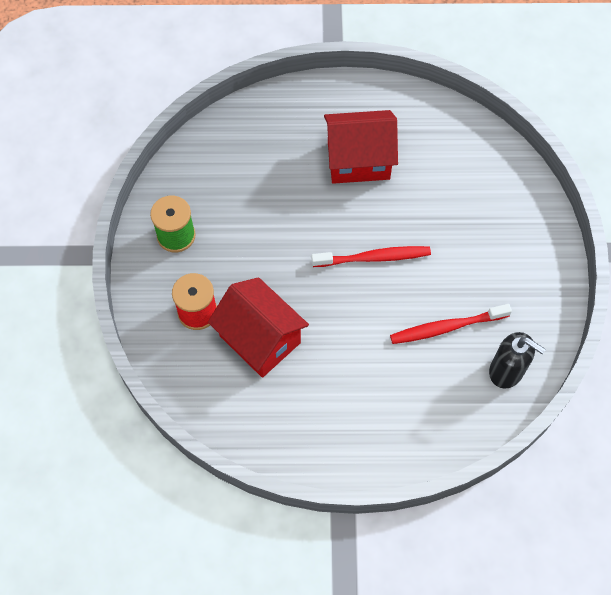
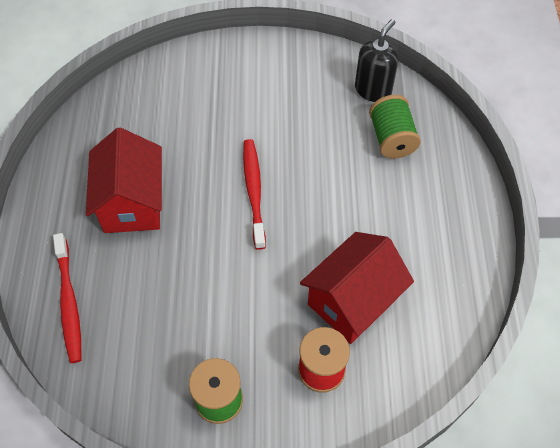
camera: 90 degrees left, 5 degrees down
(443, 385) = (391, 138): none -> green spool
(446, 327) = (331, 133): red toothbrush -> red toothbrush (69, 302)

